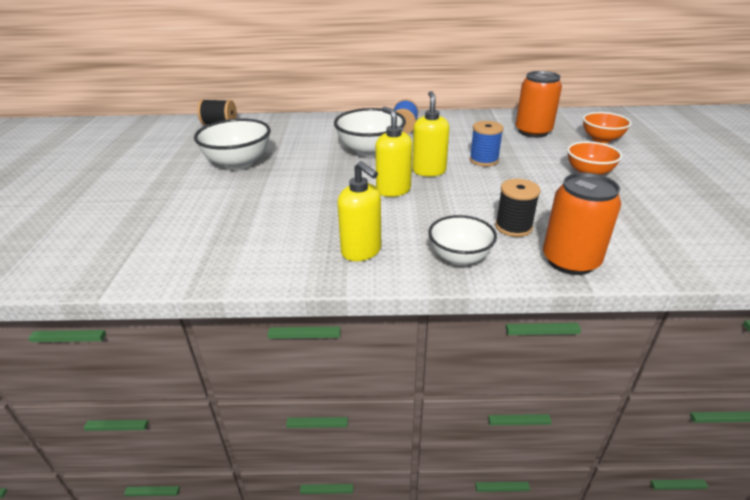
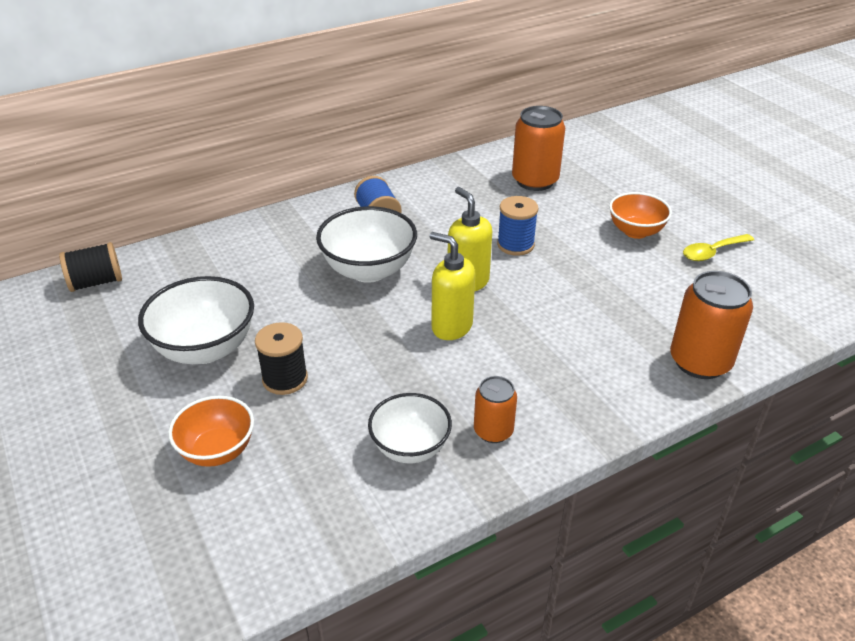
camera: 30 degrees left, 5 degrees up
(361, 251) = (493, 431): yellow soap dispenser -> orange can
(459, 257) = (598, 398): white bowl -> white bowl (410, 448)
(513, 227) = (618, 336): black spool -> black spool (285, 379)
(601, 139) = (613, 174): orange bowl -> orange bowl (217, 450)
(648, 199) = (712, 252): none -> yellow spoon

